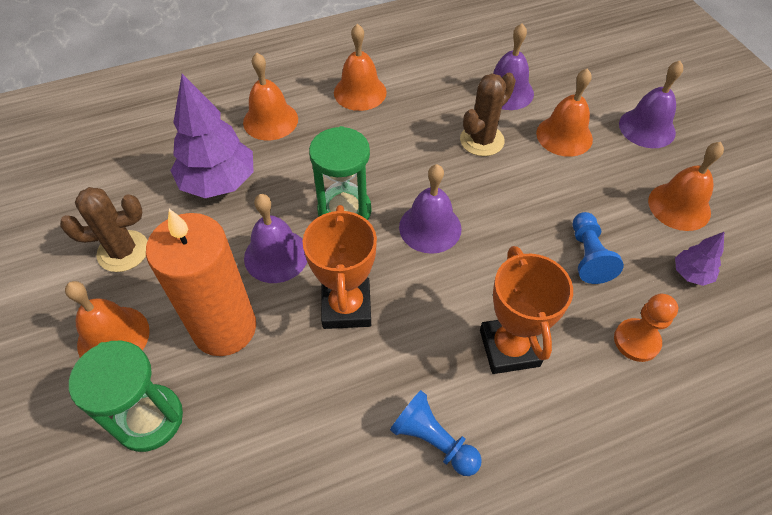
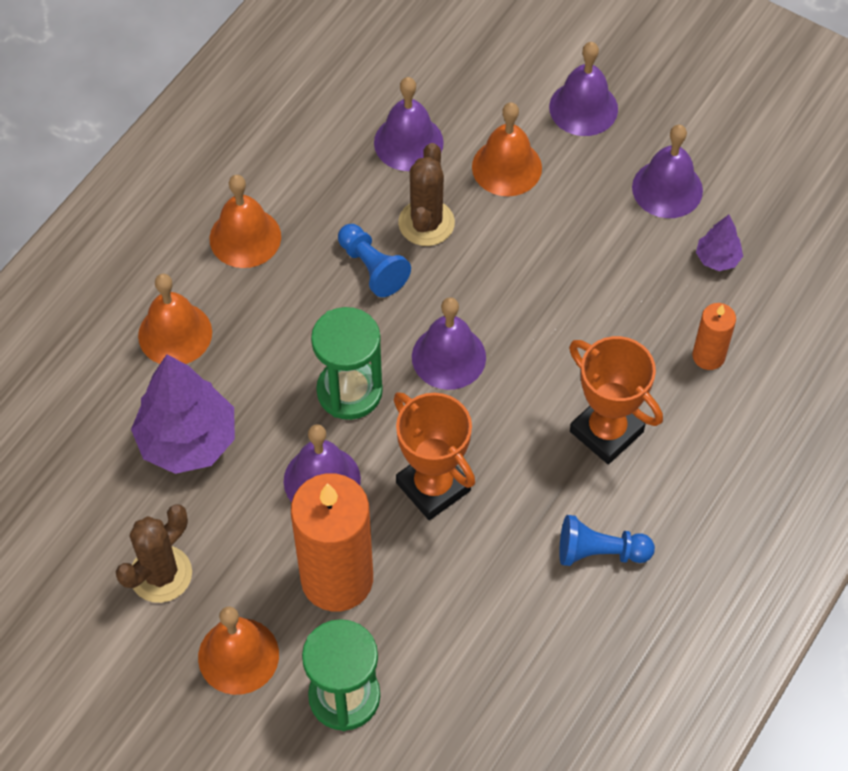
camera: 35 degrees left, 5 degrees up
(588, 256) = (616, 296): blue pawn -> blue pawn (372, 268)
(636, 341) = (708, 356): orange pawn -> orange candle
(679, 206) = (667, 188): orange bell -> purple bell

